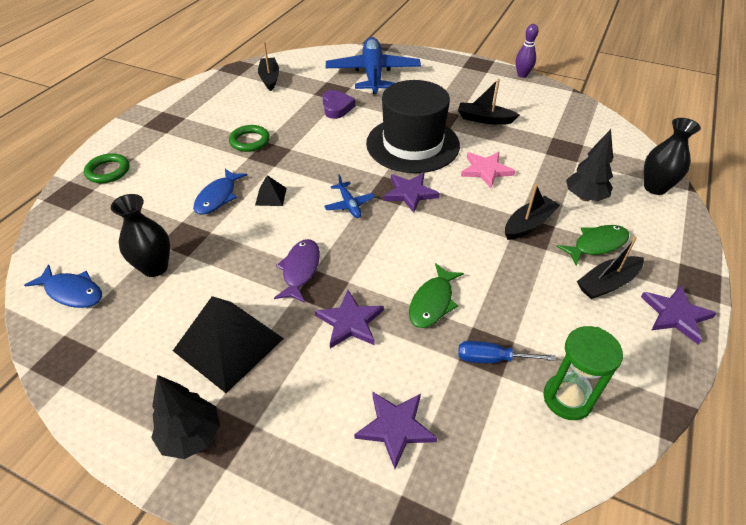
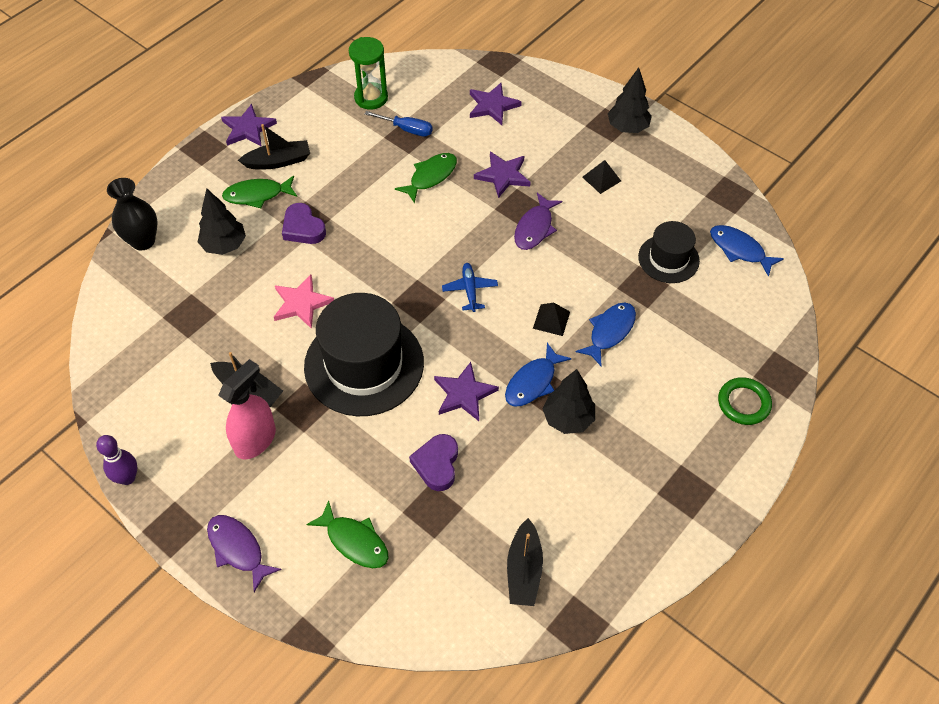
camera: 165 degrees left, 10 degrees up
(155, 267) = (668, 259): black vase -> black hat
(228, 344) = (601, 179): black pyramid -> black pyramid, size x0.45
(250, 141) = (568, 419): green ring -> black tree
(279, 156) = (533, 382): none -> blue fish
(373, 74) = (354, 541): blue plane -> green fish
(410, 193) = (400, 290): purple star -> purple star (464, 394)
(436, 62) = (238, 549): none -> purple fish
(460, 99) = (255, 440): none -> pink spray bottle
(528, 224) = (303, 228): black boat -> purple heart

